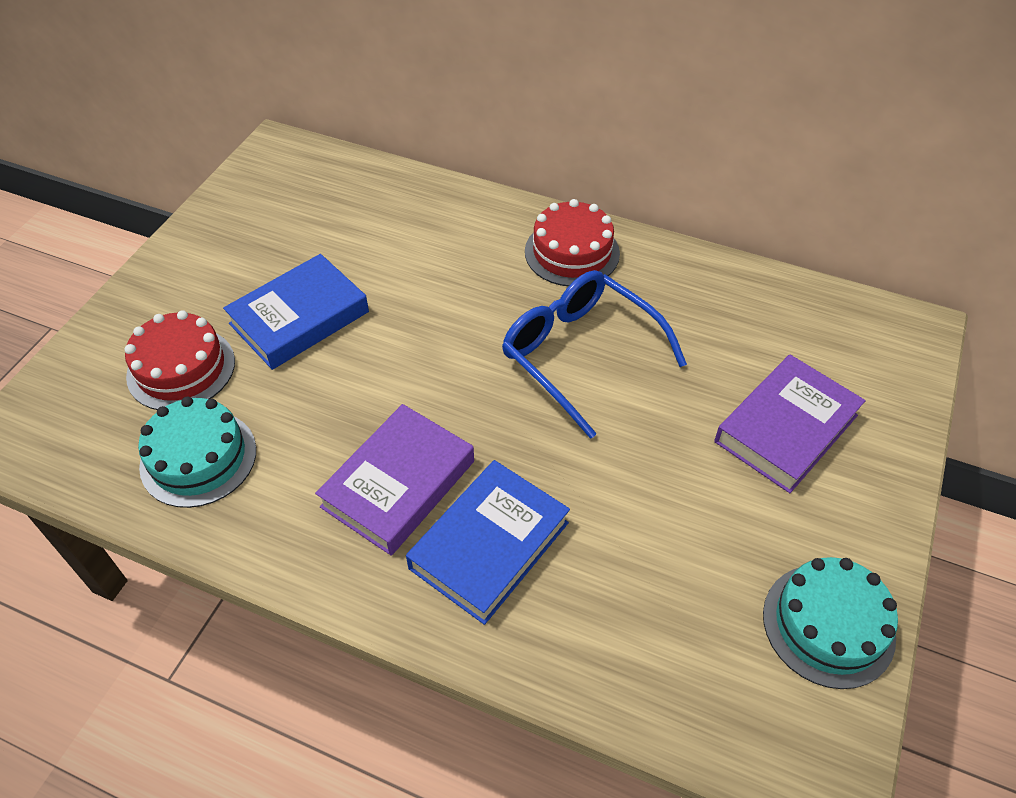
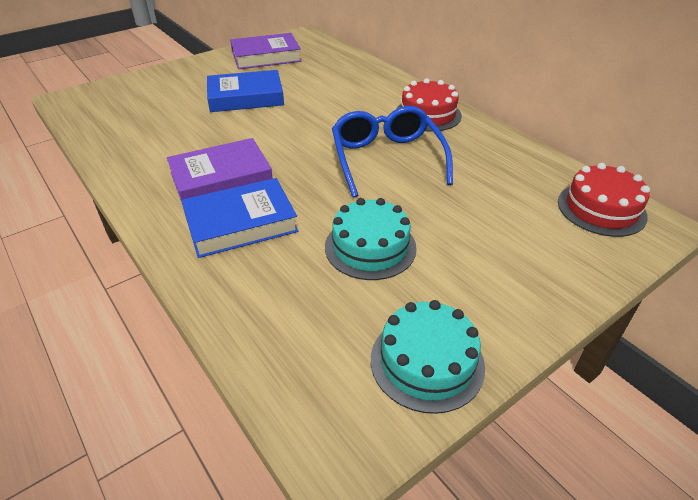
camera: 30 degrees right, 10 degrees down
(181, 368) = (169, 98): red cake -> red cake (601, 209)
(198, 458) = (137, 133): turquoise cake -> turquoise cake (370, 247)
(786, 428) = (497, 241): purple book -> purple book (266, 56)

